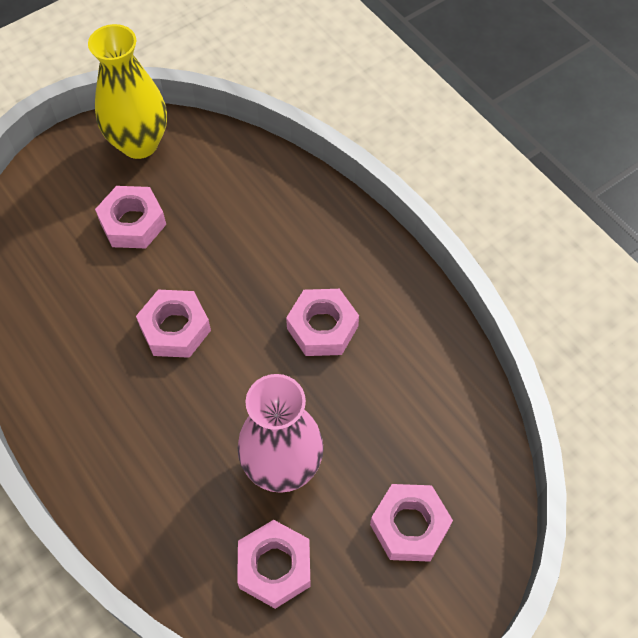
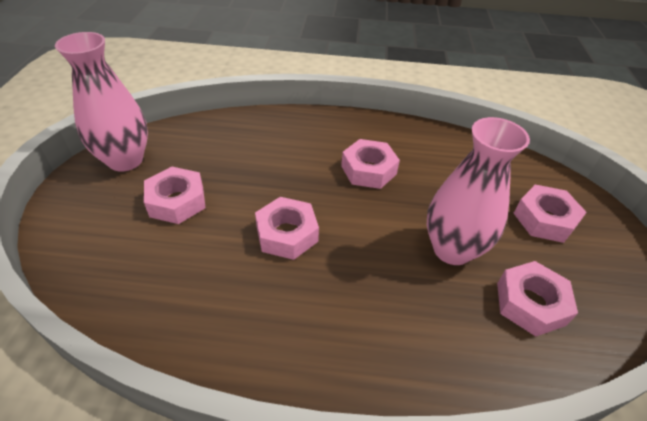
camera: 50 degrees left, 15 degrees down
(139, 144) = (125, 160): yellow vase -> pink vase

